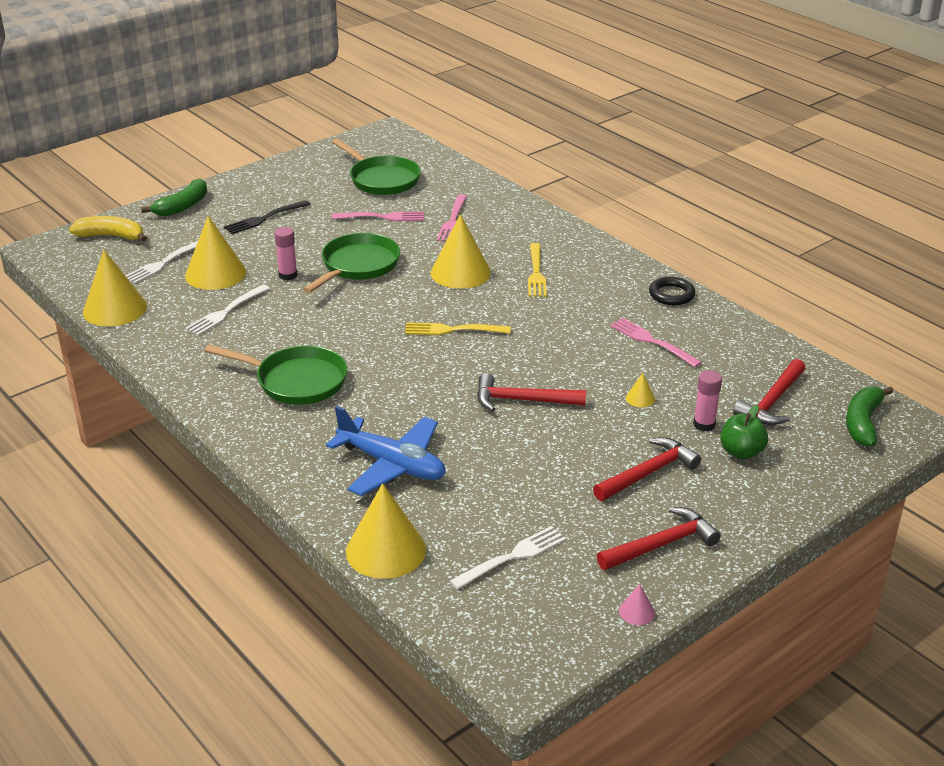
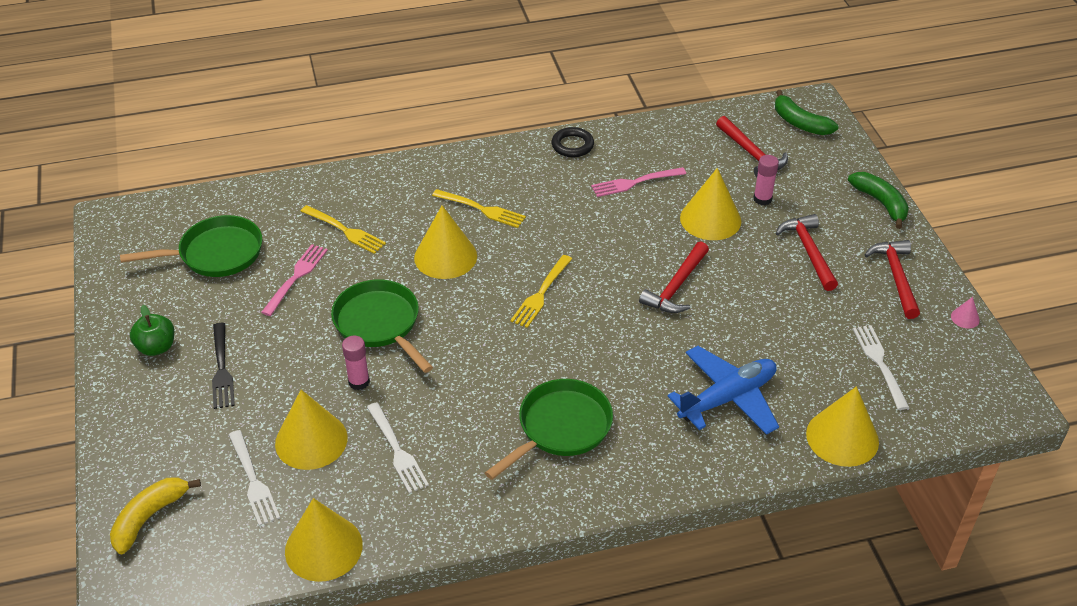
camera: 65 degrees left, 10 degrees up
(183, 206) = (132, 433): green banana -> green banana (880, 203)
(452, 221) = (345, 231): pink fork -> yellow fork
(640, 398) = (710, 219): yellow cone -> yellow cone, size x2.36
(741, 452) = (806, 194): green apple -> green apple (156, 347)

